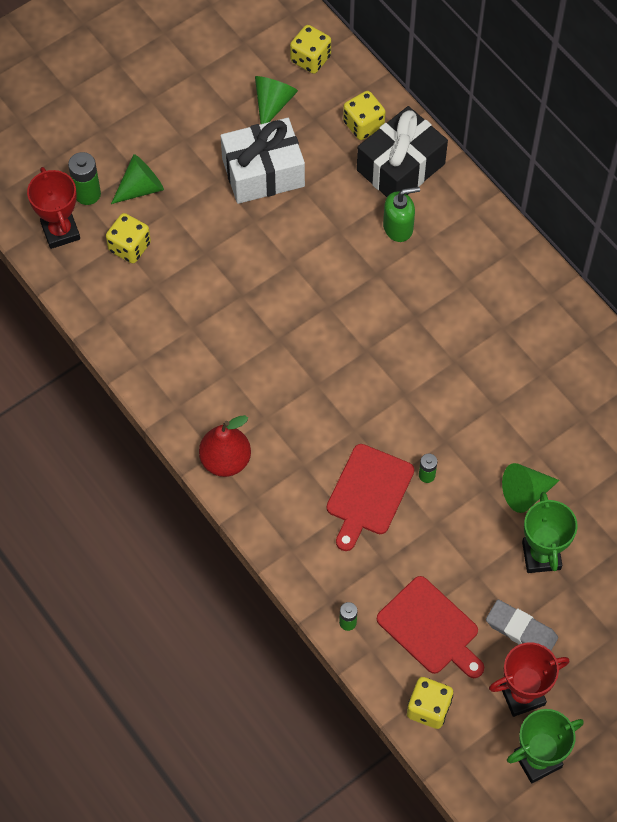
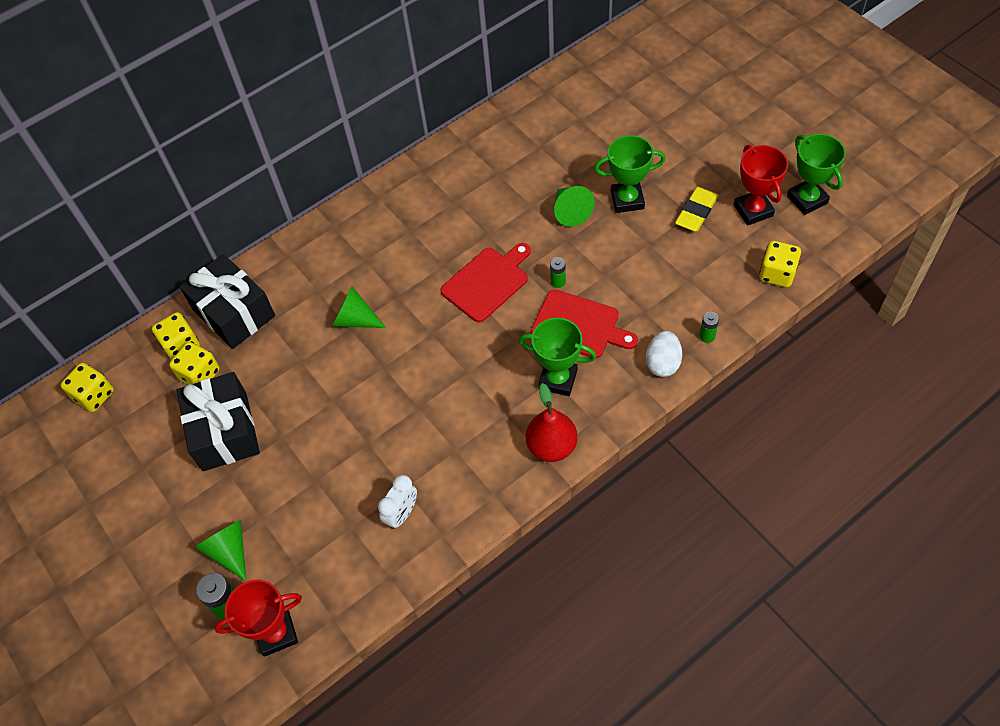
camera: 85 degrees left, 5 degrees down
(129, 247) = (302, 556): yellow dice -> yellow dice (200, 375)
(164, 327) = (402, 514): none -> white clock
(263, 172) = (225, 431): white gift -> black gift
(273, 103) = (142, 427): green cone -> green cone (355, 319)
(302, 470) = (558, 379): none -> green trophy
(316, 574) = (662, 363): none -> white egg
(398, 227) = (300, 312): green soap dispenser -> none
(430, 628) = (703, 274): red cutting board -> red cutting board (487, 282)
(521, 630) = (696, 212): grey eraser -> yellow eraser

